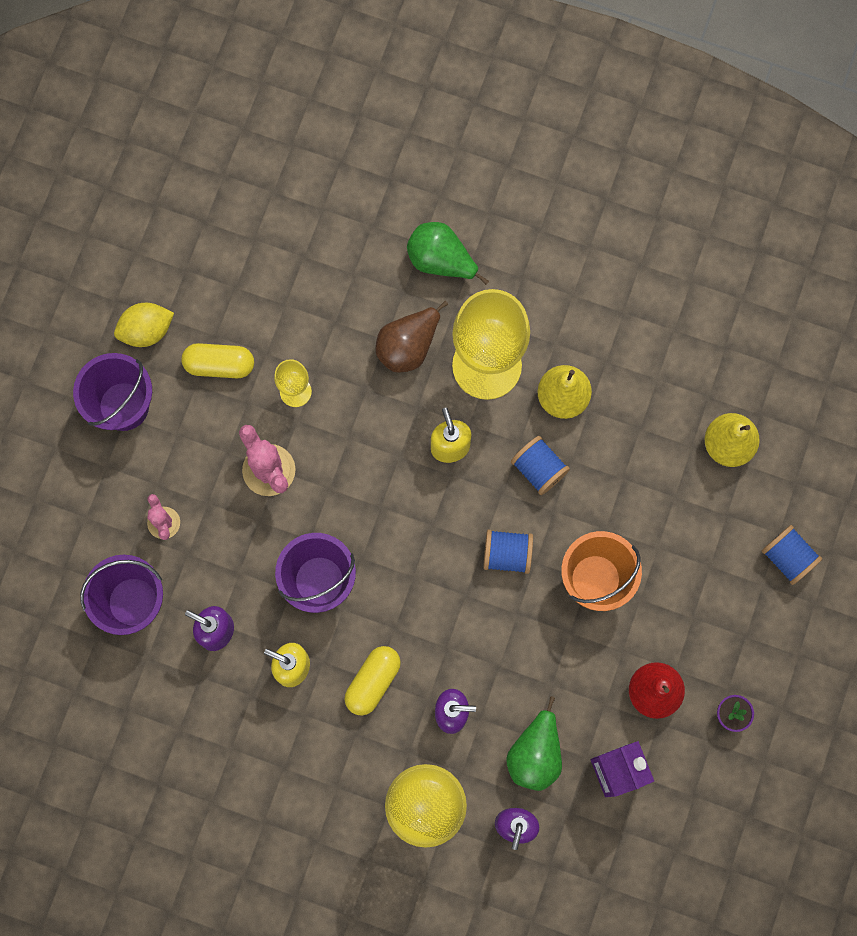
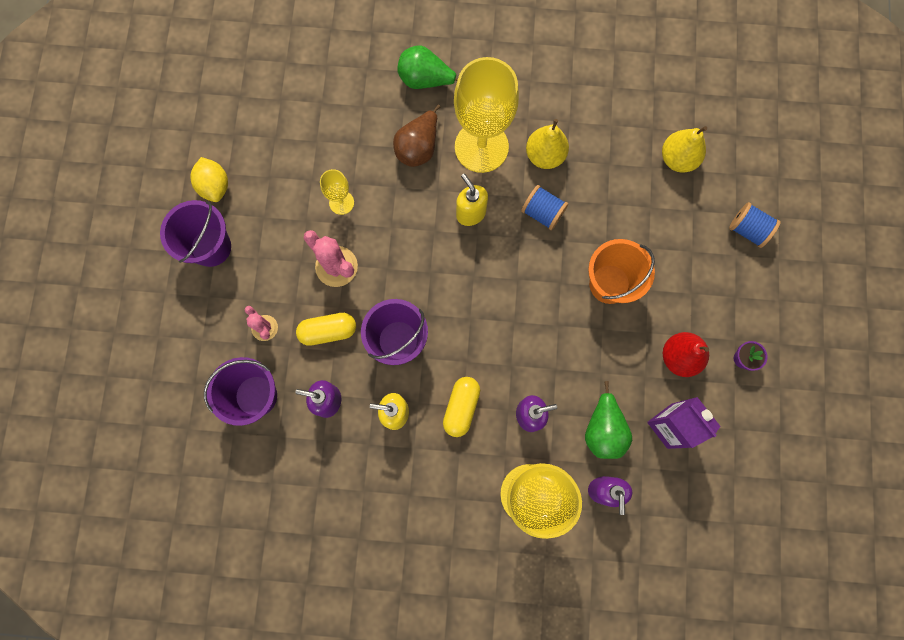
camera: 15 degrees left, 0 degrees up
(147, 330) = (215, 186): yellow lemon -> yellow lemon turned 75 degrees counterclockwise
(219, 365) = (278, 197): yellow capsule -> yellow capsule (328, 331)
(507, 554) = (537, 282): blue spool -> none

